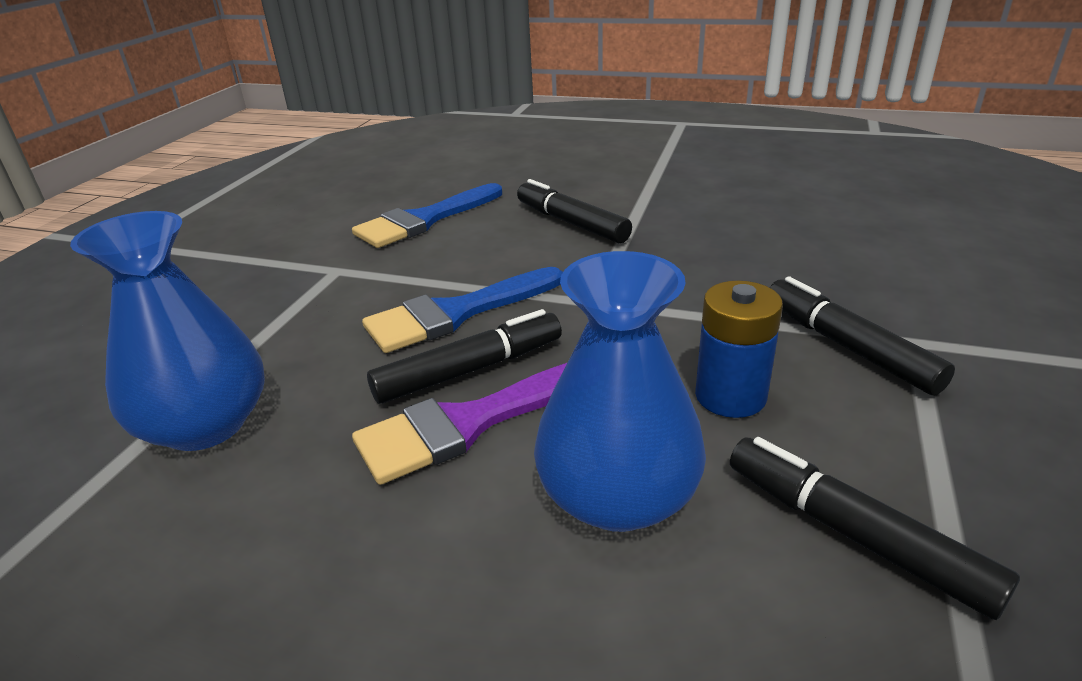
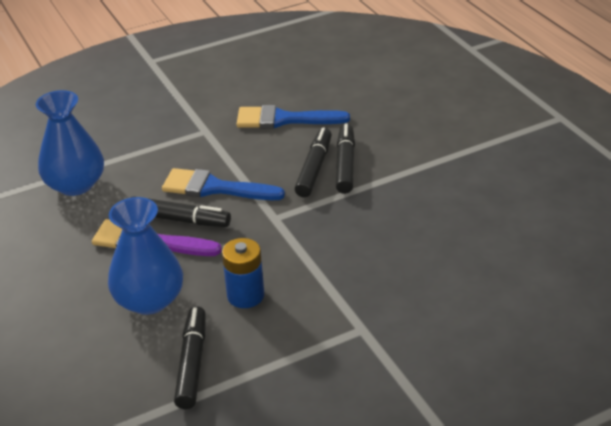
camera: 45 degrees right, 5 degrees up
(848, 347) = (330, 311): black marker -> black marker (314, 168)

